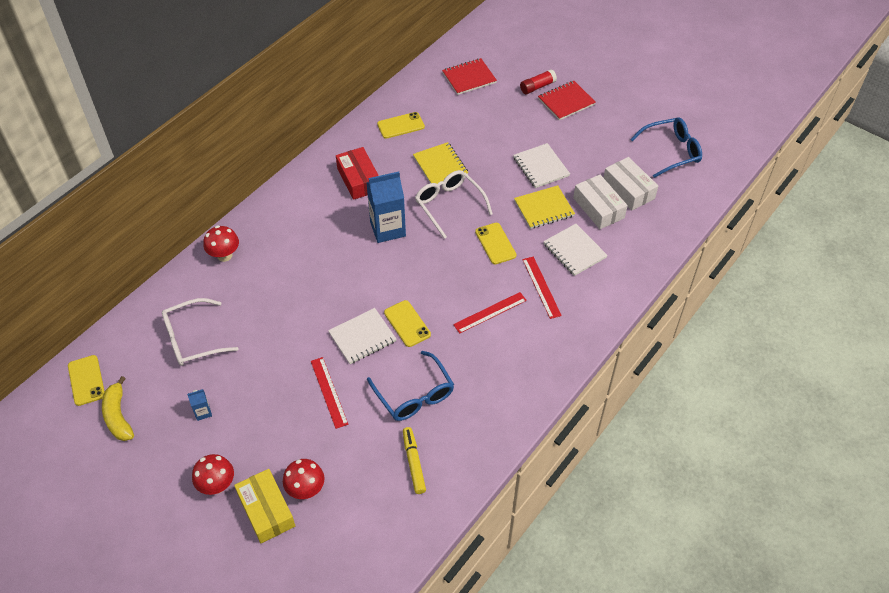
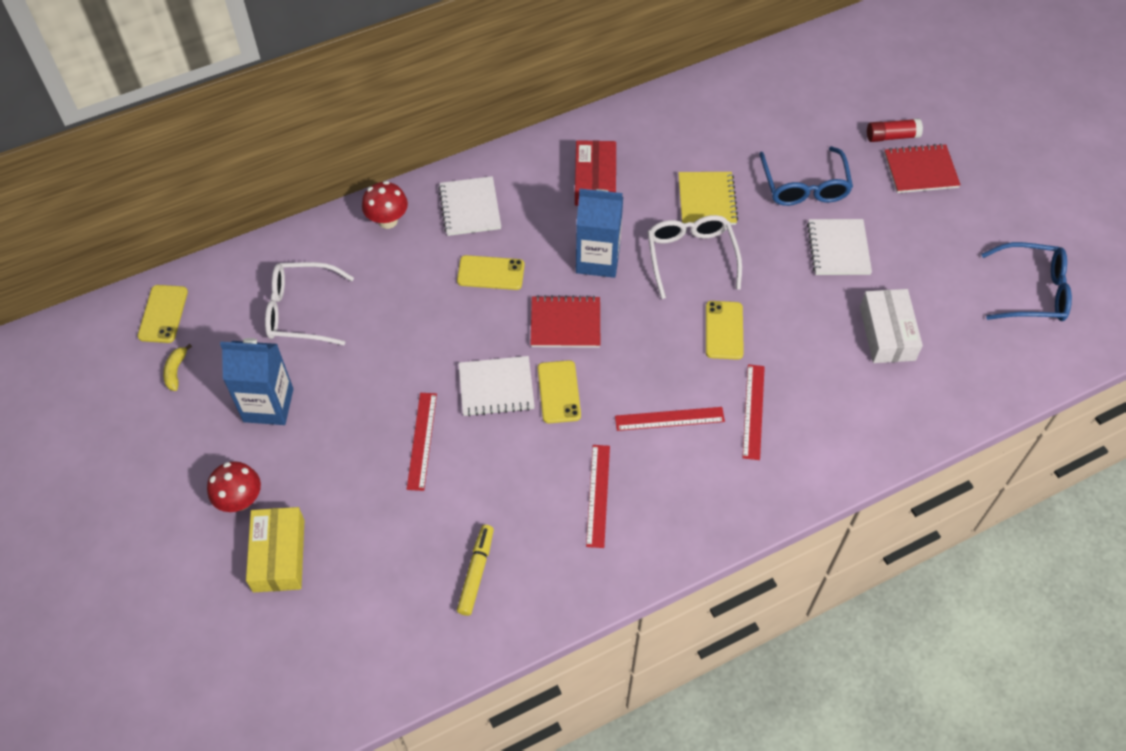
camera: 25 degrees right, 5 degrees up
(118, 416) = (176, 371): yellow banana -> yellow banana, size x0.59
(203, 412) = (268, 405): blue carton -> blue carton, size x2.23
(306, 489) = (335, 550): red mushroom -> none
(401, 125) = (684, 128): yellow phone -> yellow phone (490, 273)
(414, 395) = (521, 487): blue glasses -> blue glasses (804, 186)
(469, 78) = (806, 93): red notebook -> red notebook (565, 323)
(469, 379) = (598, 495): none -> red ruler
(544, 208) = (812, 307): yellow notebook -> none
(574, 251) = (823, 380): white notebook -> white notebook (470, 208)
(628, 190) = (942, 323): white box -> none

